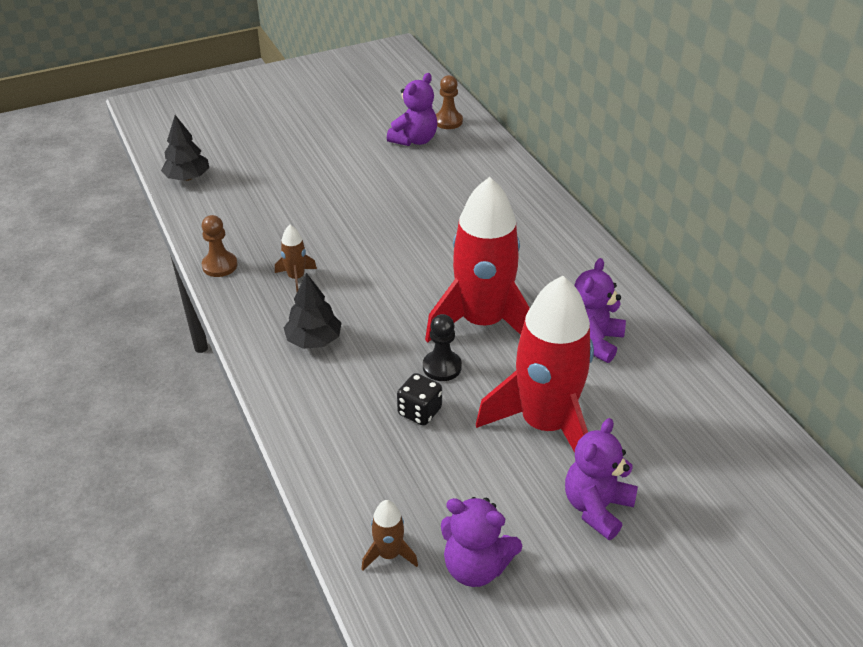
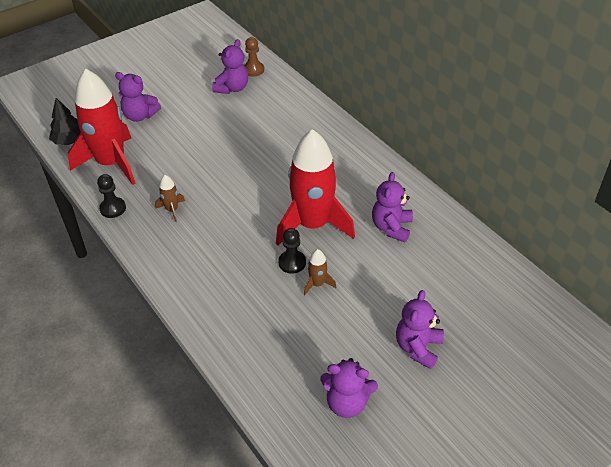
camera: 10 degrees left, 5 degrees up
(219, 265) = (113, 208): brown pawn -> black pawn
(285, 159) = (140, 116): none -> purple teddy bear
(314, 340) = (197, 256): black tree -> none
(389, 554) = (287, 404): brown rocket -> brown rocket (317, 284)
(419, 411) = (284, 298): black dice -> none
(545, 424) = (371, 294): red rocket -> red rocket (111, 163)

